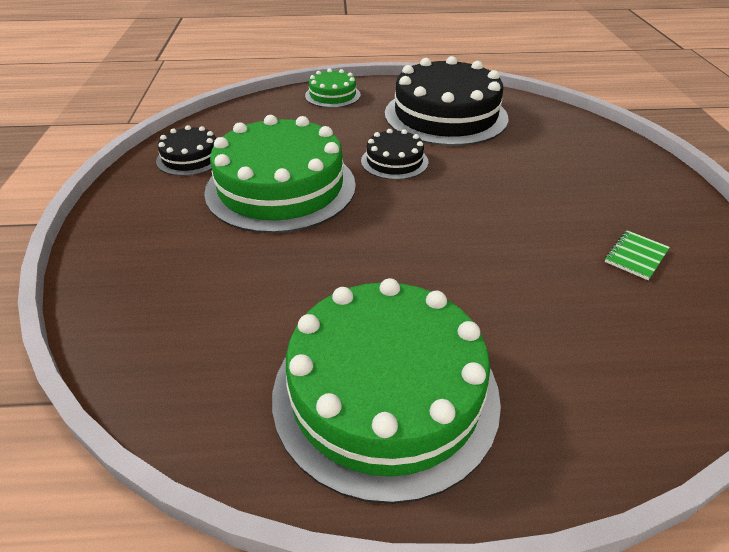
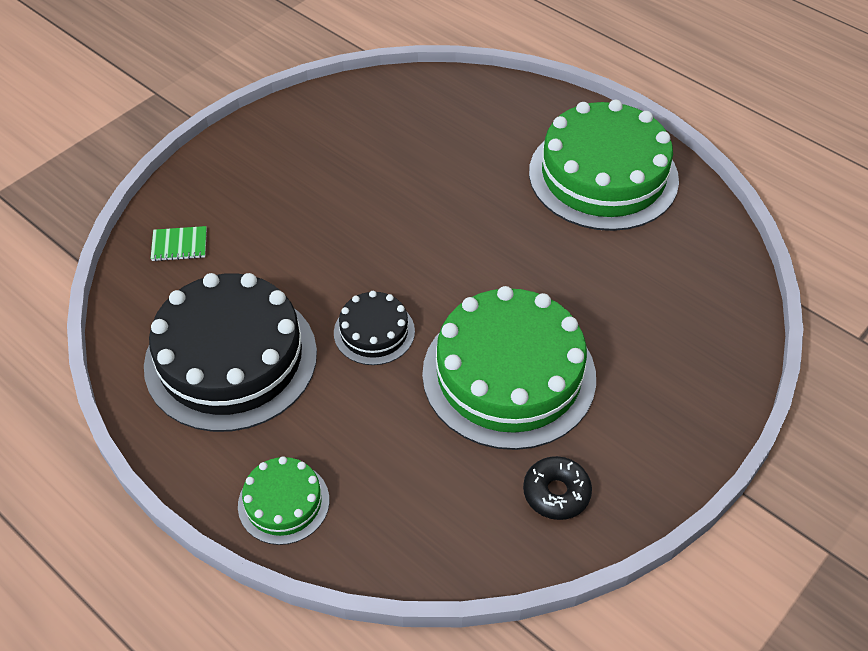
camera: 135 degrees left, 10 degrees up
(191, 158) = (556, 493): black cake -> black donut
(636, 256) = (353, 137): green notebook -> green notebook (179, 245)

